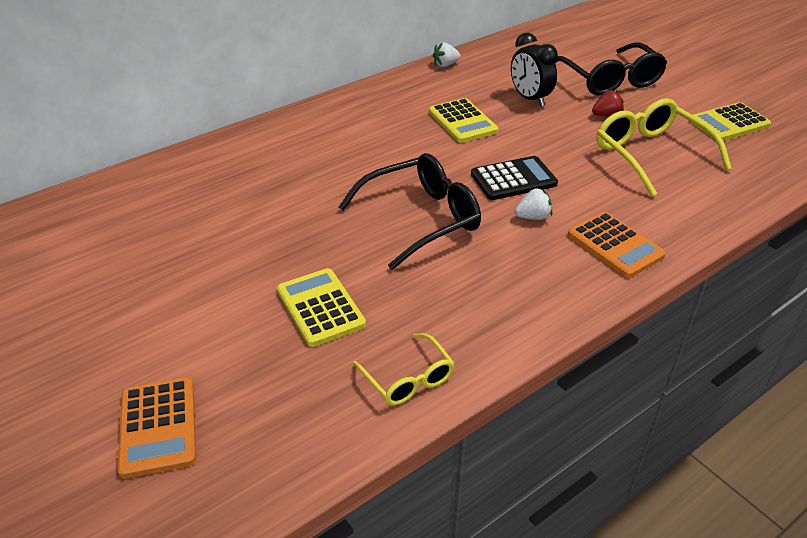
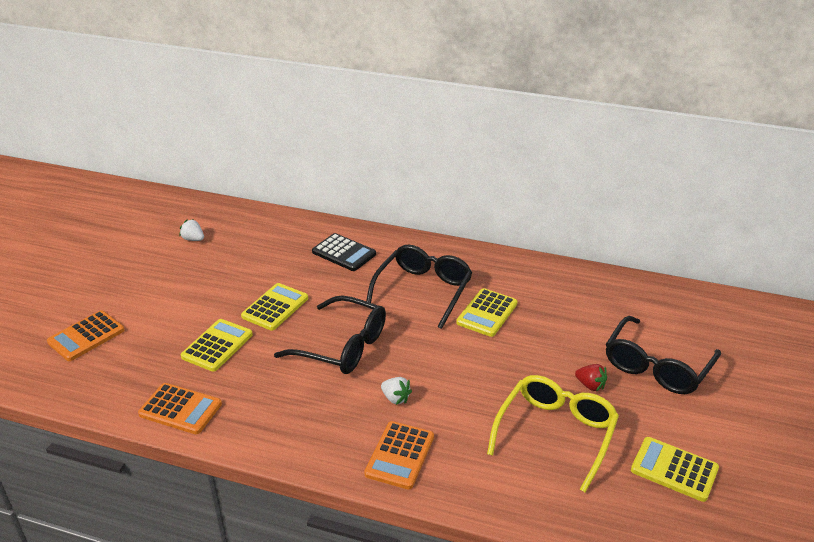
camera: 55 degrees right, 5 degrees down
(301, 239) = (275, 307): none -> yellow calculator
(389, 139) = (423, 291): none -> black glasses
(408, 379) = (180, 409): yellow glasses -> orange calculator
(445, 65) = (561, 270): white strawberry -> white strawberry (193, 239)
(513, 179) = (435, 370): black calculator -> black calculator (344, 253)
(529, 99) = (564, 333): black clock -> none

